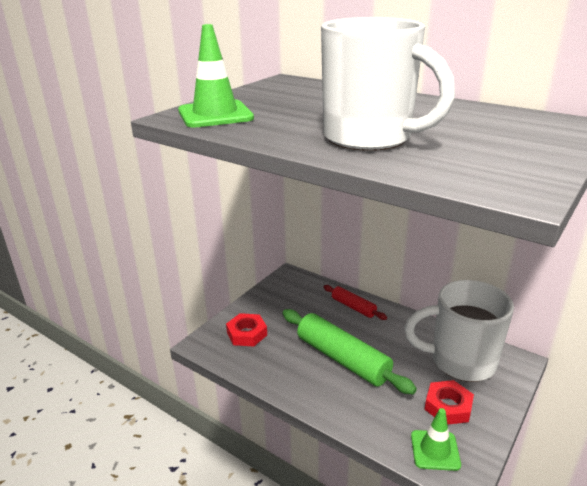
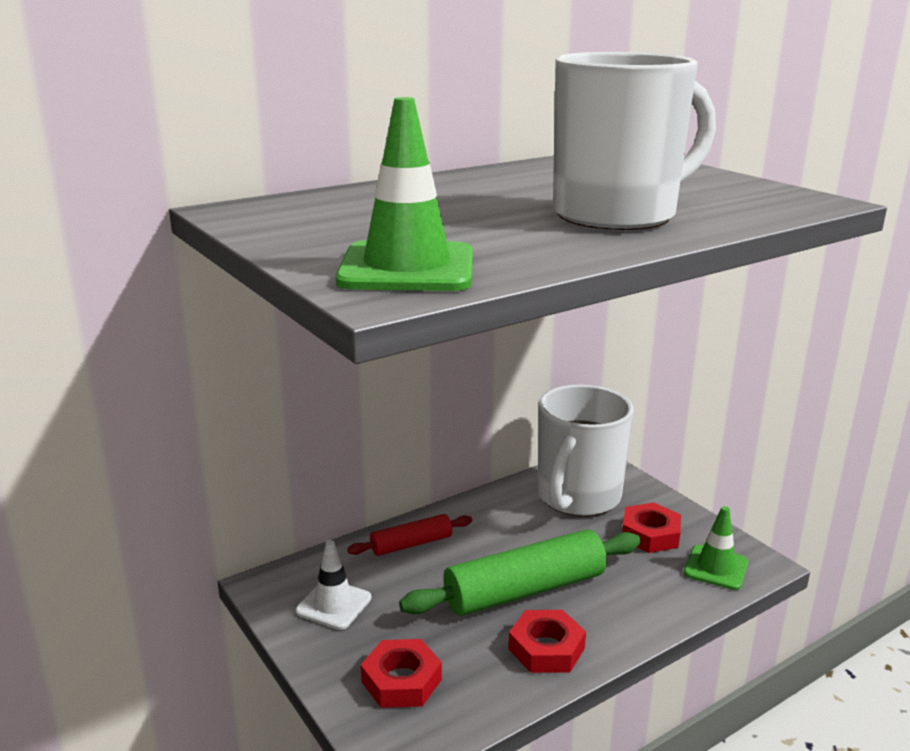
camera: 70 degrees left, 5 degrees down
(288, 298) = (334, 604): none -> white traffic cone
(296, 378) = (546, 648): none -> red nut

